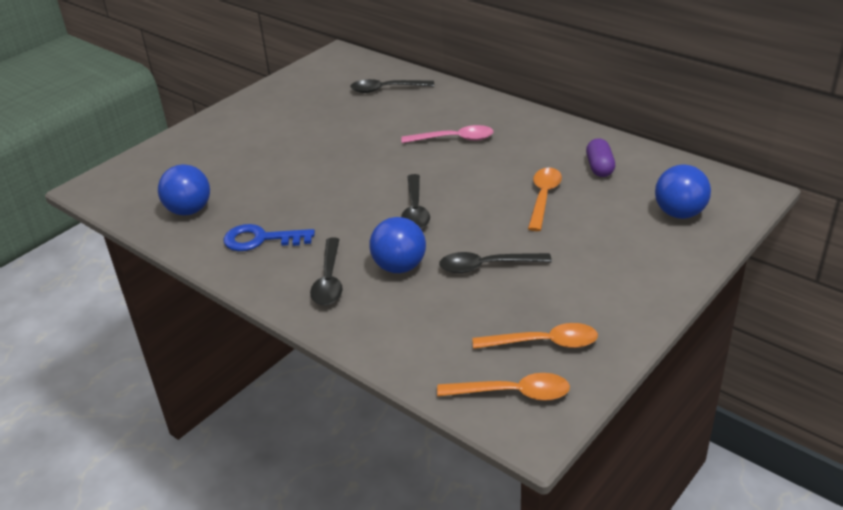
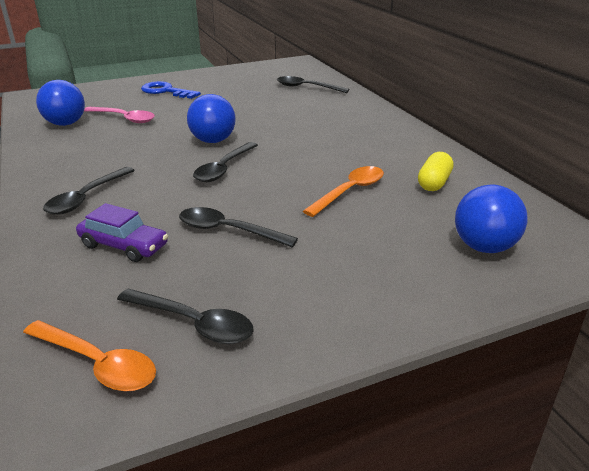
camera: 25 degrees right, 5 degrees down
(261, 239) = (83, 155): blue key -> blue key (166, 91)
(399, 267) = (154, 206): blue ball -> blue ball (213, 141)
(420, 309) = (124, 246): none -> purple car
(454, 139) = (320, 129): pink spoon -> pink spoon (124, 118)
(544, 343) = (193, 323): orange spoon -> black spoon
(599, 167) = (434, 183): purple capsule -> yellow capsule

